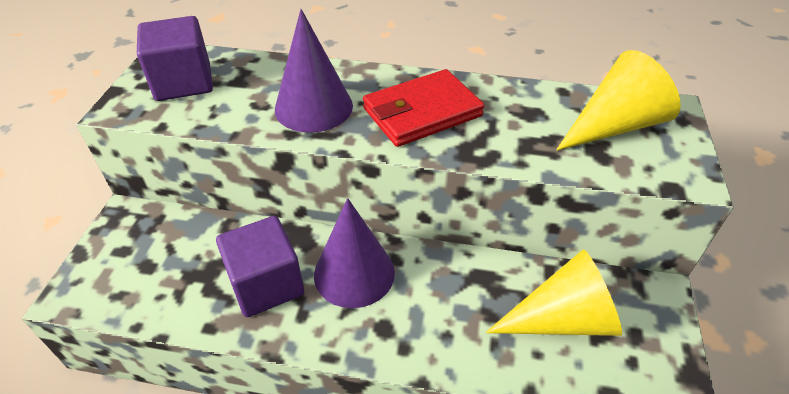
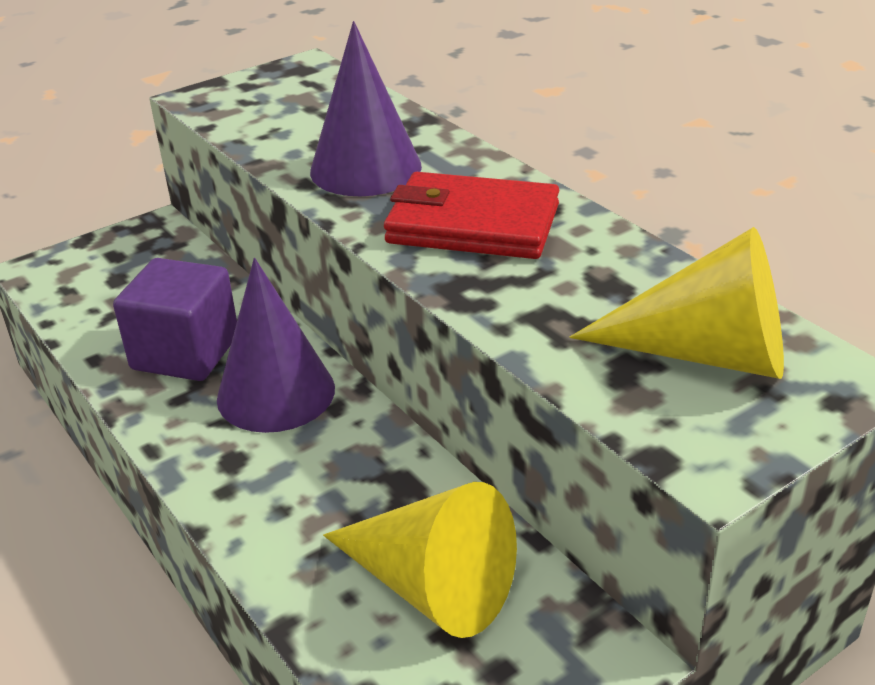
camera: 45 degrees right, 10 degrees down
(183, 82) = (282, 96): purple cube -> none

